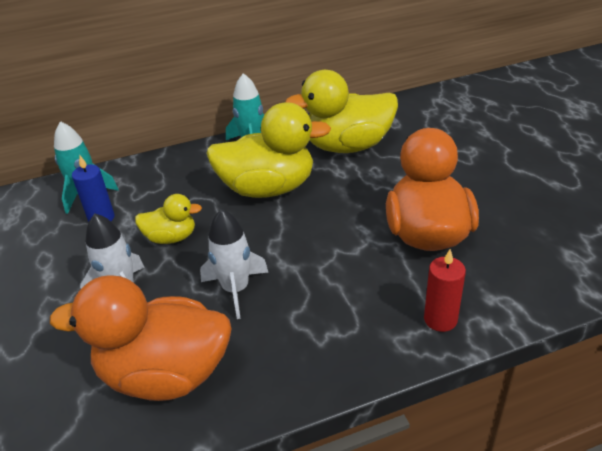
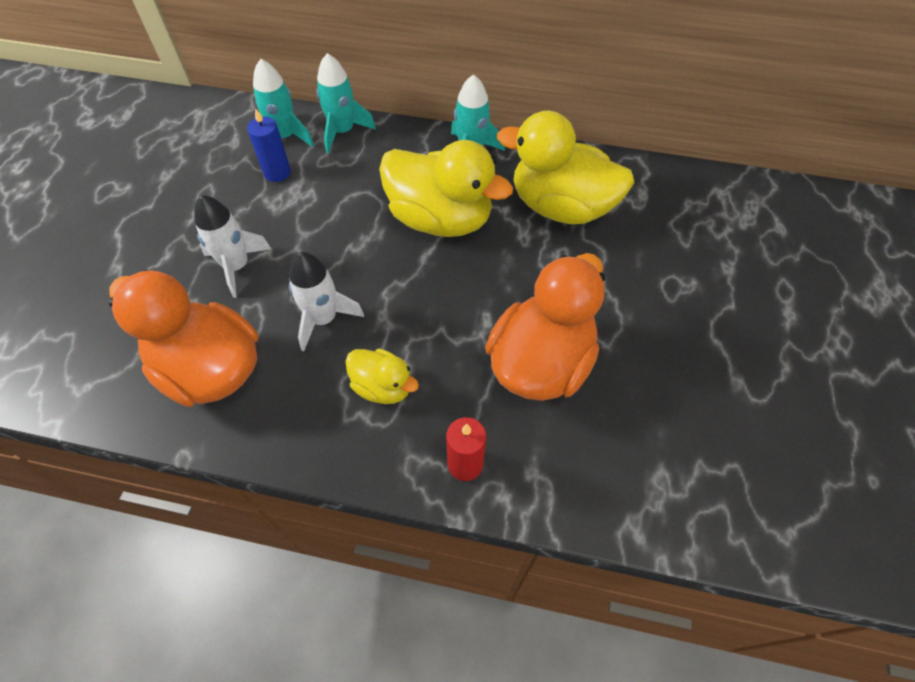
camera: 30 degrees right, 20 degrees up
(135, 172) = (343, 131): none -> turquoise rocket
(171, 238) = (315, 229): yellow duck -> yellow duck (383, 386)

